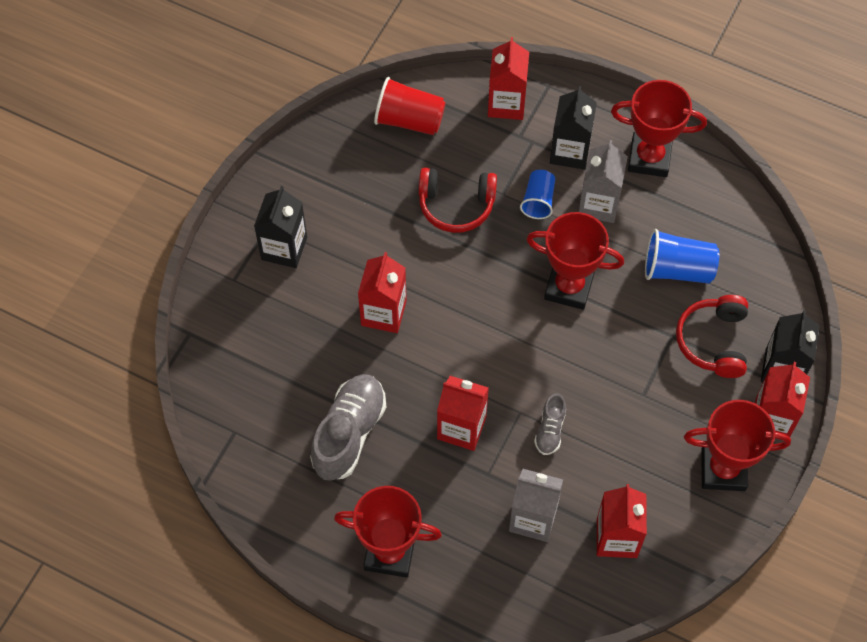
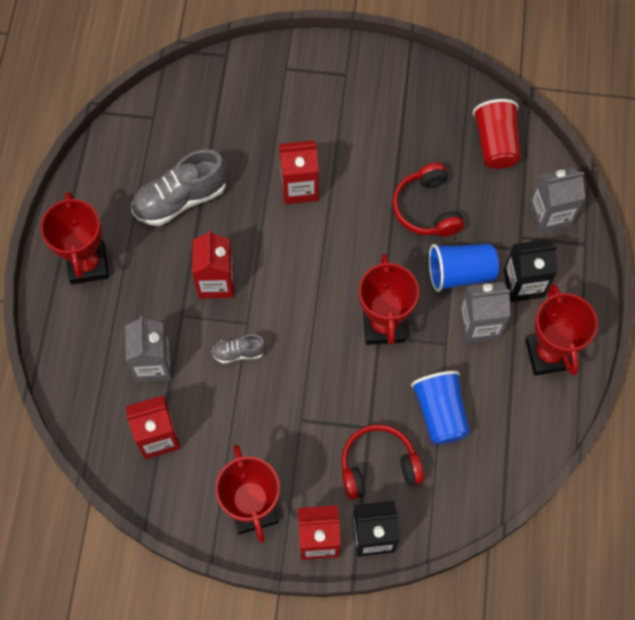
camera: 70 degrees right, 5 degrees up
(284, 248) = (329, 93): black carton -> none
(349, 433) = (181, 199): grey shoe -> grey shoe turned 150 degrees clockwise
(506, 104) = (549, 215): red carton -> grey carton
(538, 201) = (460, 273): blue cup -> blue cup, size x1.52

